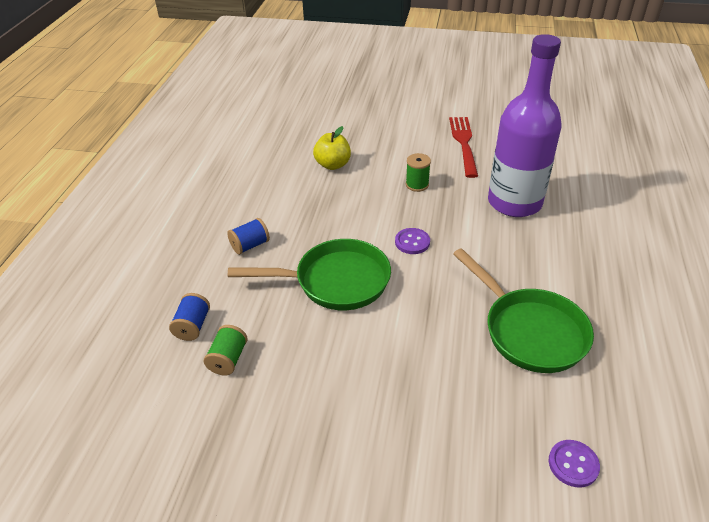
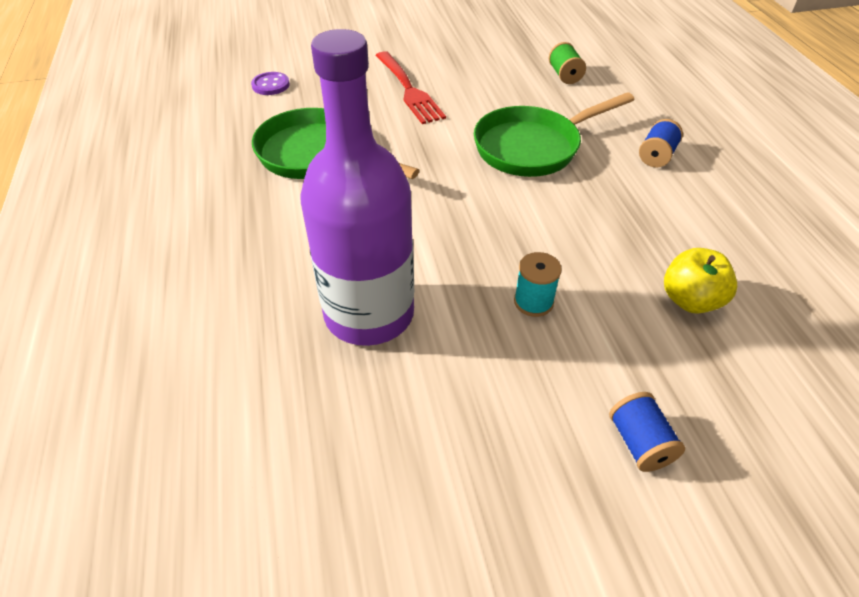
camera: 155 degrees right, 5 degrees up
(192, 326) = (619, 85): blue spool -> blue spool (639, 443)
(412, 242) = (482, 210): purple button -> none
(417, 185) = (533, 302): green spool -> turquoise spool
(464, 144) = (509, 438): red fork -> red fork (408, 89)

